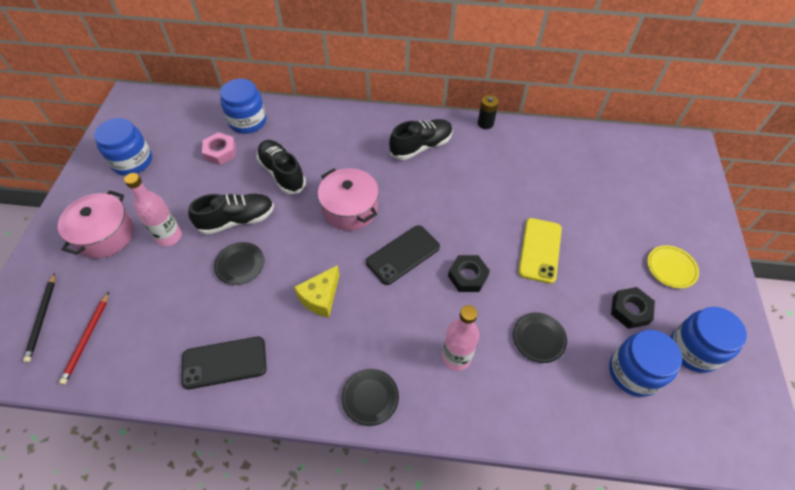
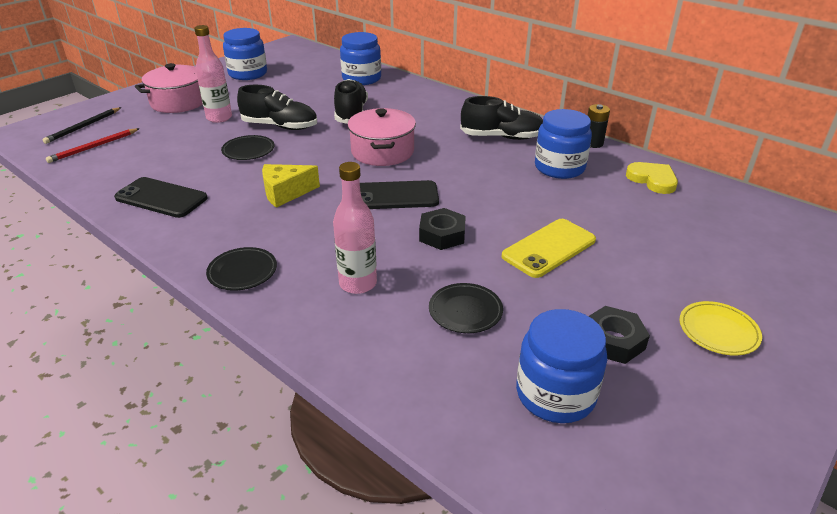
camera: 35 degrees right, 20 degrees down
(220, 152) = (318, 88): pink nut -> none
(548, 146) = (652, 180): none -> yellow heart
(693, 349) = (671, 417): blue jar -> blue jar (559, 167)

